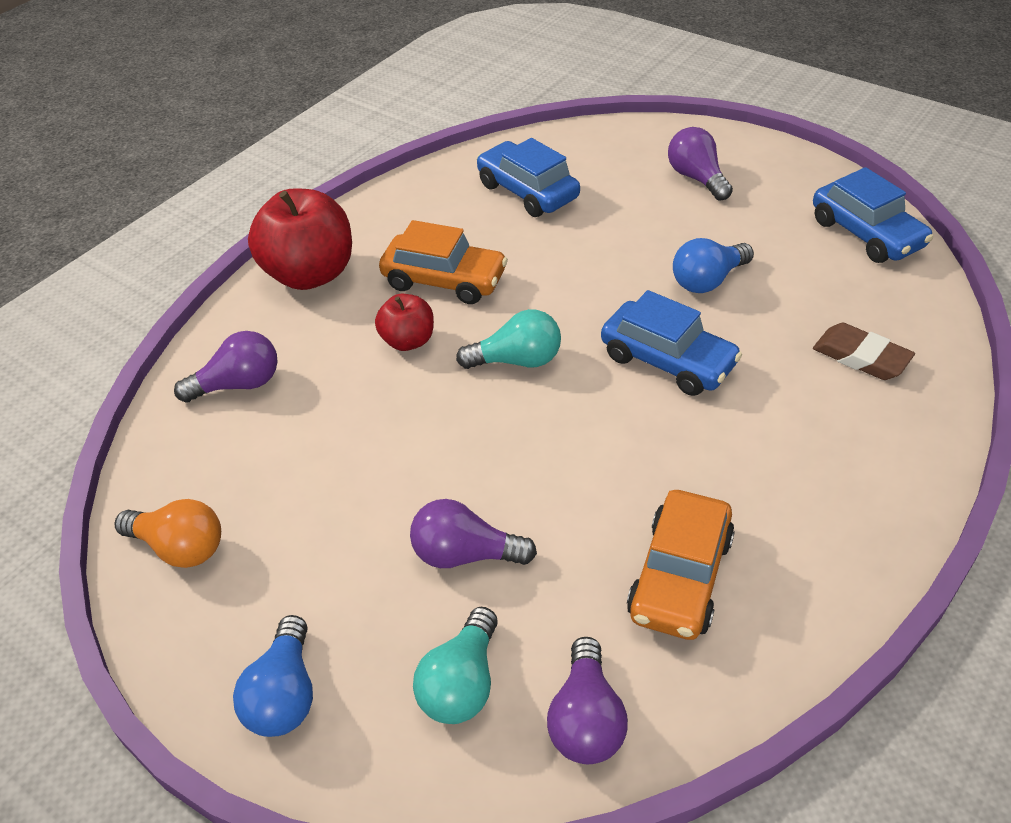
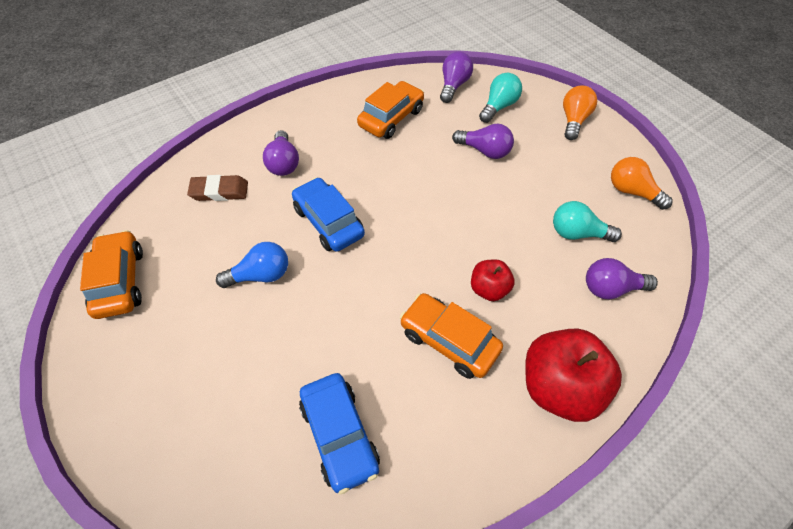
camera: 165 degrees left, 10 degrees up
(284, 694) = (573, 120): blue light bulb -> orange light bulb
(517, 360) = (420, 250): turquoise light bulb -> turquoise light bulb (577, 233)
(697, 178) = (183, 395): purple light bulb -> purple light bulb (283, 163)
(861, 357) = (219, 191): brown eraser -> brown eraser turned 60 degrees counterclockwise
(866, 233) = (119, 281): blue car -> orange car

